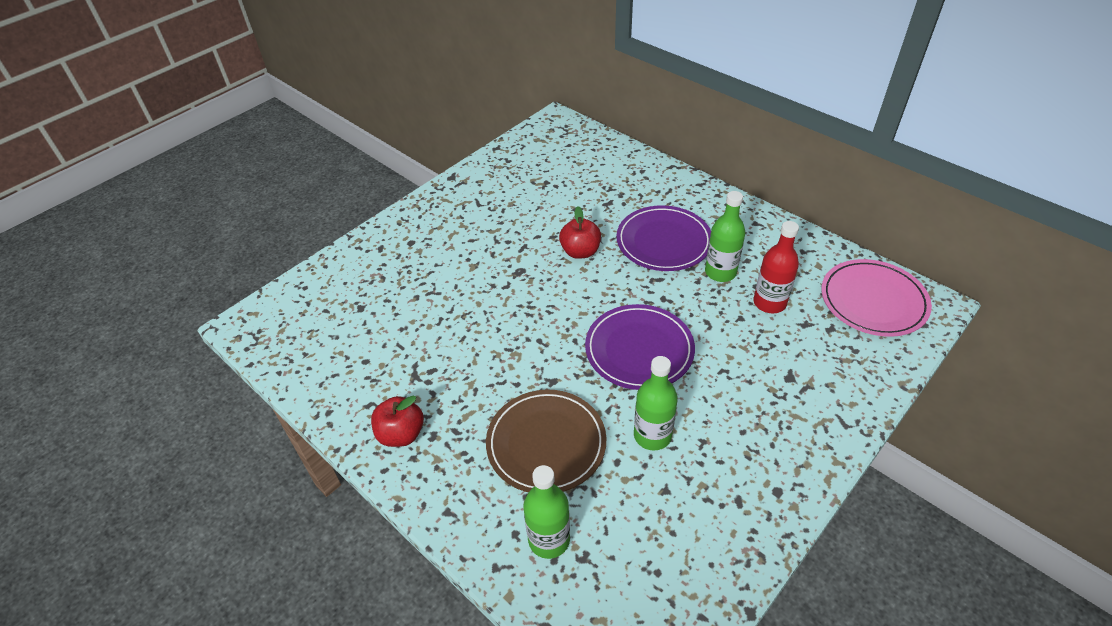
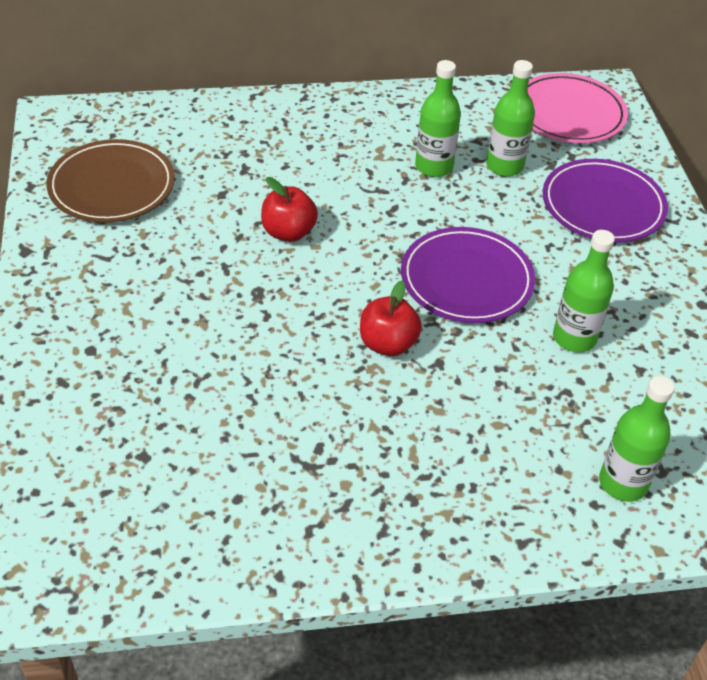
camera: 55 degrees left, 0 degrees up
(401, 434) = (382, 525): red apple -> red apple (388, 344)
(546, 443) = (511, 416): brown plate -> brown plate (112, 186)
(663, 242) = (349, 172): purple plate -> purple plate (603, 205)
(769, 303) = (504, 166): red bottle -> green bottle

